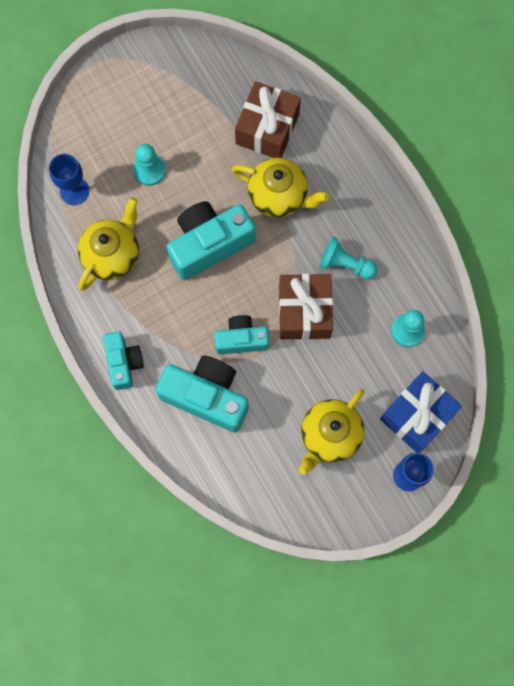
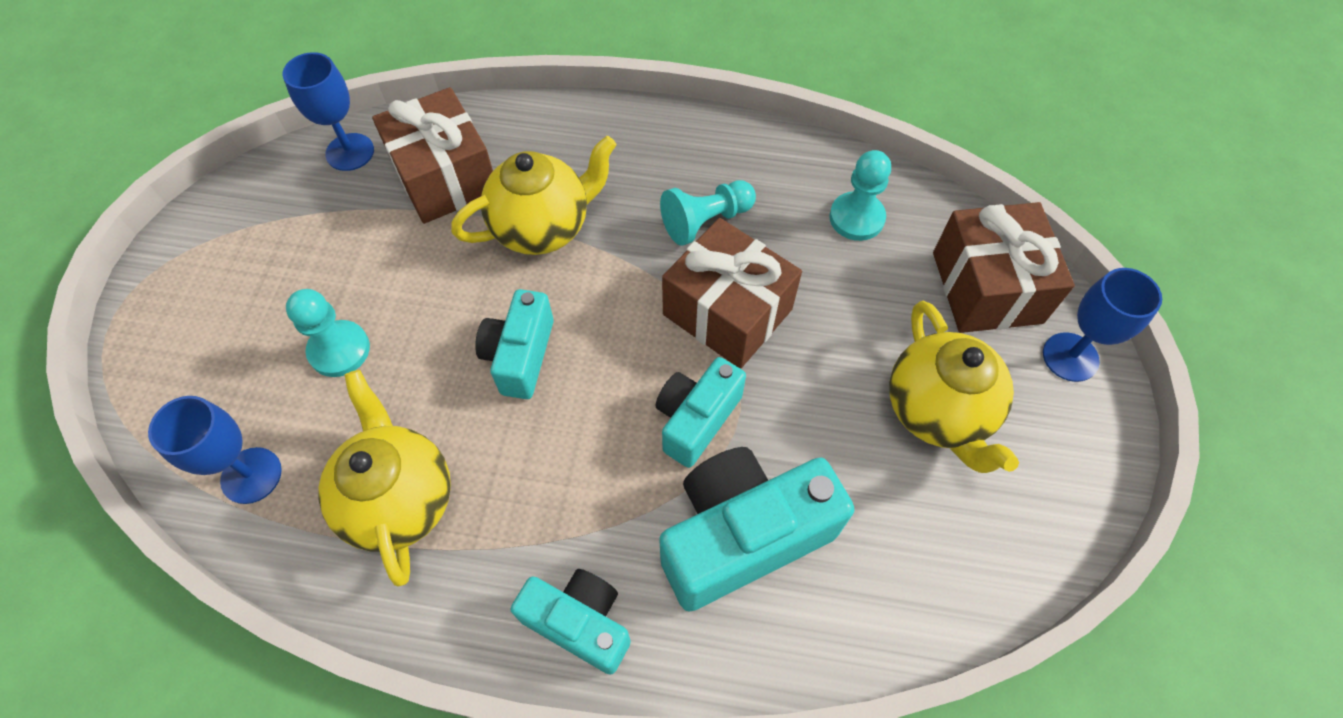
camera: 50 degrees left, 15 degrees down
(209, 244) = (520, 356): turquoise camera -> turquoise camera, size x0.61
(243, 74) = (350, 152): none -> blue goblet
(417, 415) = (986, 287): blue gift -> brown gift

